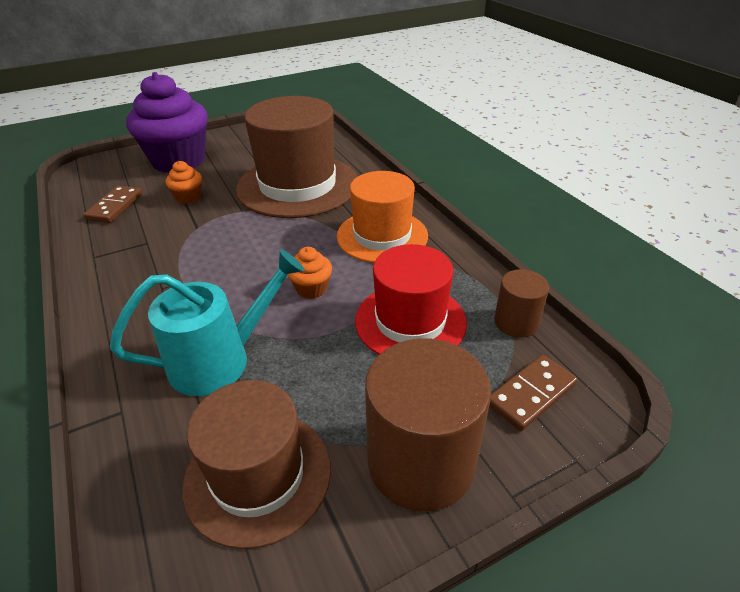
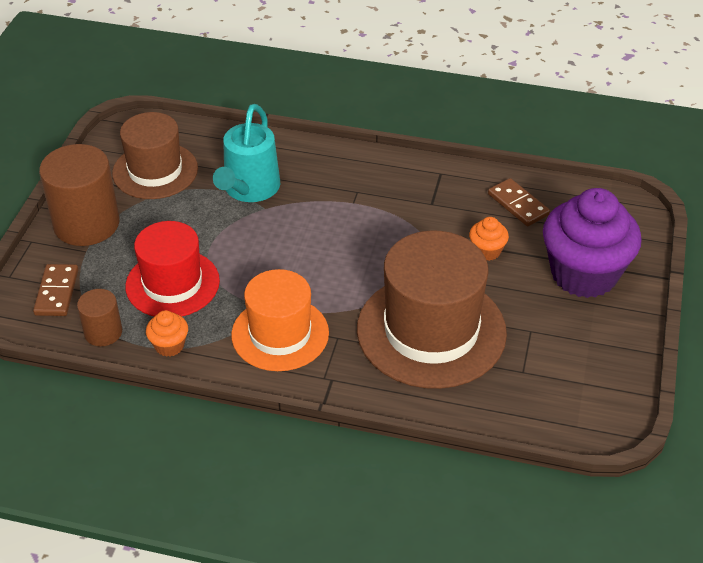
camera: 130 degrees right, 5 degrees up
(311, 289) = (264, 257): orange cupcake -> orange cupcake (169, 345)

